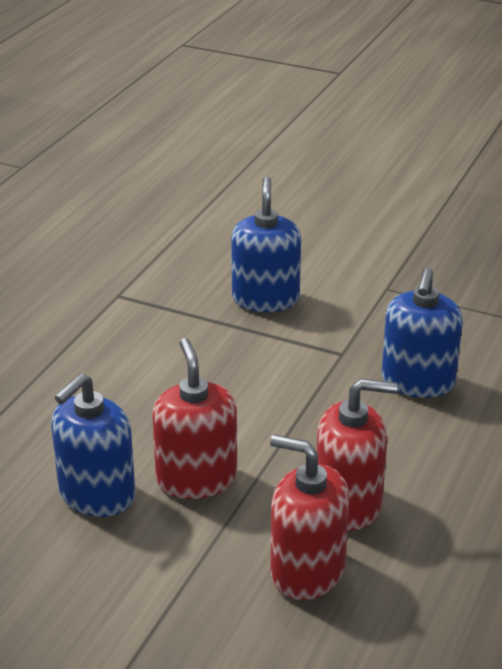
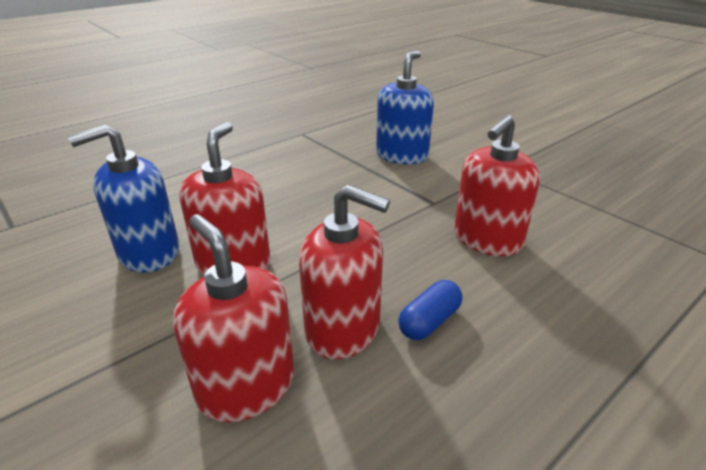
camera: 25 degrees right, 0 degrees up
(414, 475) = (429, 321): none -> blue capsule
(417, 382) = (487, 239): blue soap dispenser -> red soap dispenser

